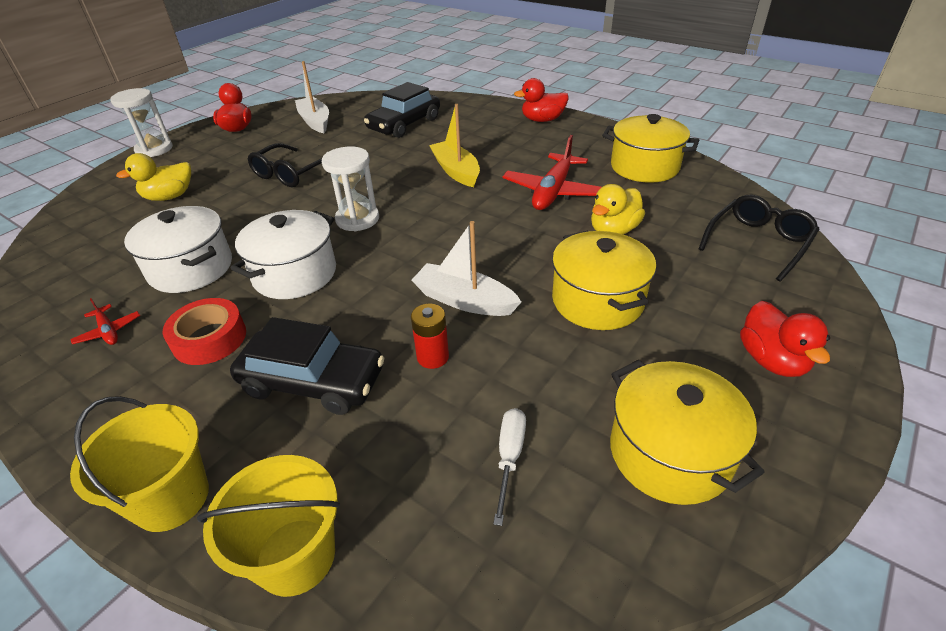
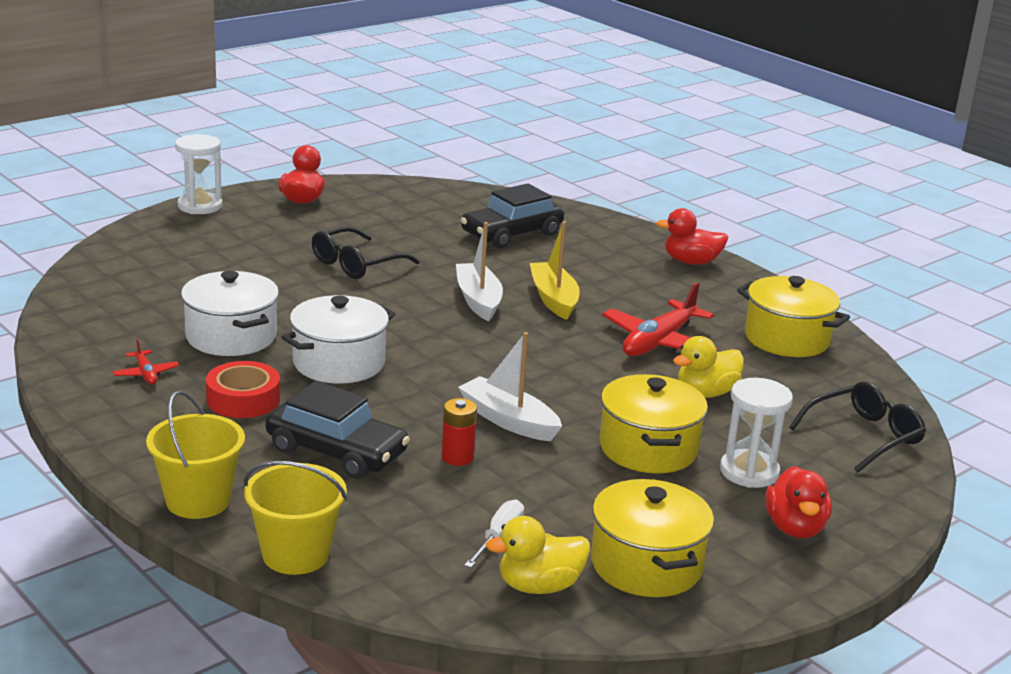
camera: 10 degrees right, 15 degrees down
(169, 197) = (214, 262): yellow duck -> yellow duck (539, 586)
(315, 121) = (400, 209): white boat -> white boat (478, 300)
(357, 219) = (420, 326): white hourglass -> white hourglass (749, 472)

